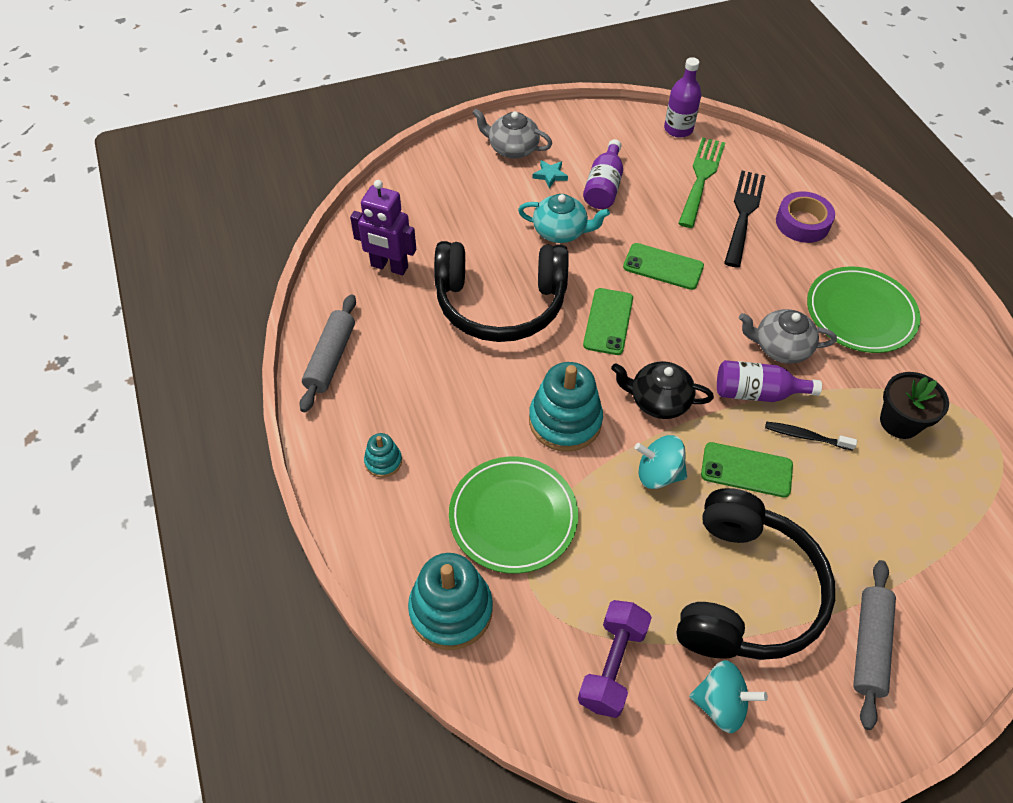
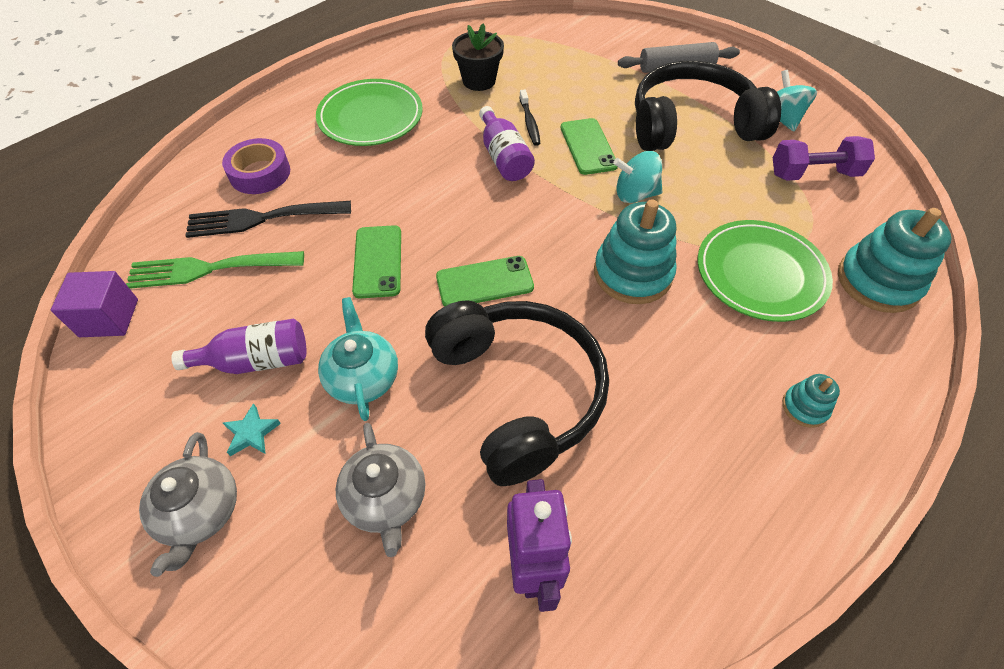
camera: 115 degrees left, 0 degrees up
(331, 358) = (731, 551): grey rolling pin -> none
(658, 400) = (558, 215): black teapot -> none
(658, 474) = (635, 194): turquoise spinning top -> turquoise spinning top turned 105 degrees clockwise
(678, 129) = (109, 318): purple bottle -> purple cube
(780, 347) = (442, 154): grey teapot -> grey teapot (386, 499)

